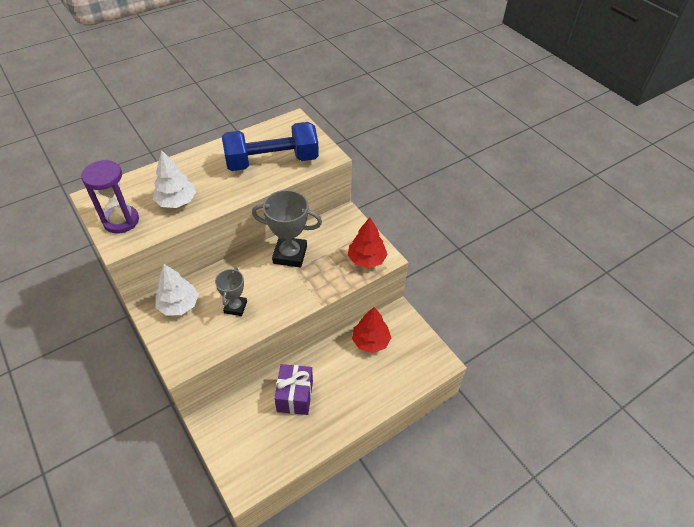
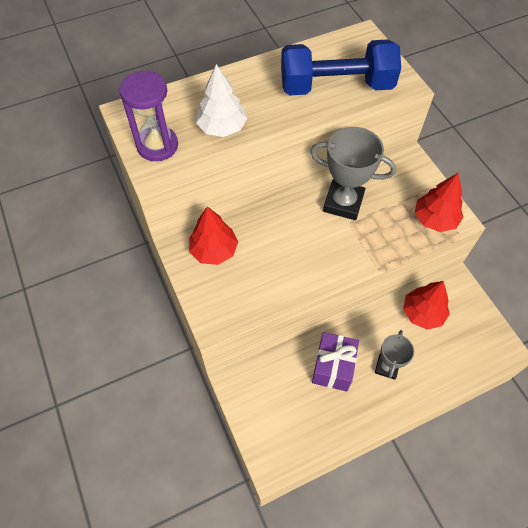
camera: 10 degrees right, 10 degrees up
(179, 305) = (214, 250): white tree -> red tree
(235, 307) = (278, 261): grey trophy -> grey trophy (387, 367)

